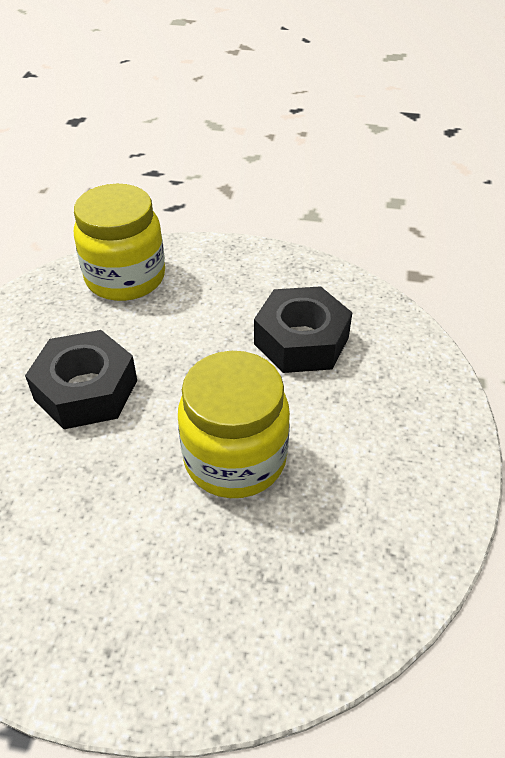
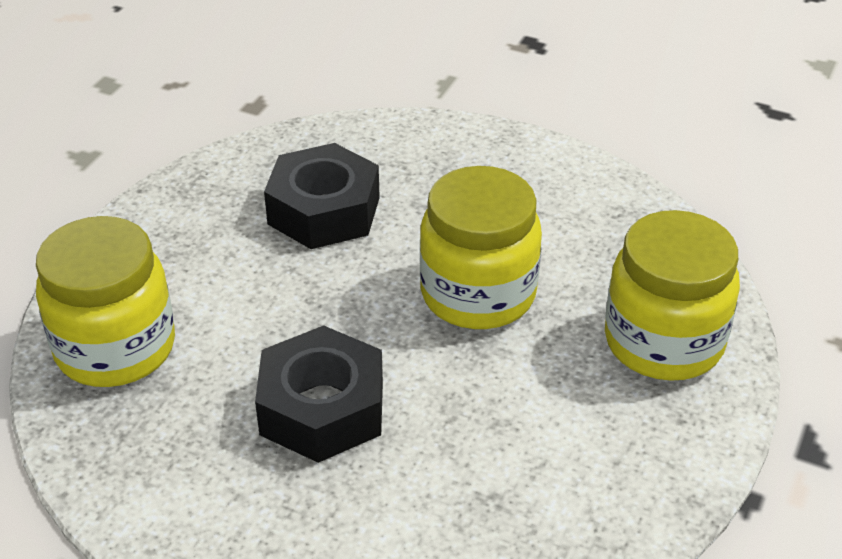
camera: 75 degrees left, 5 degrees down
(211, 622) = (663, 342): none -> yellow jar

